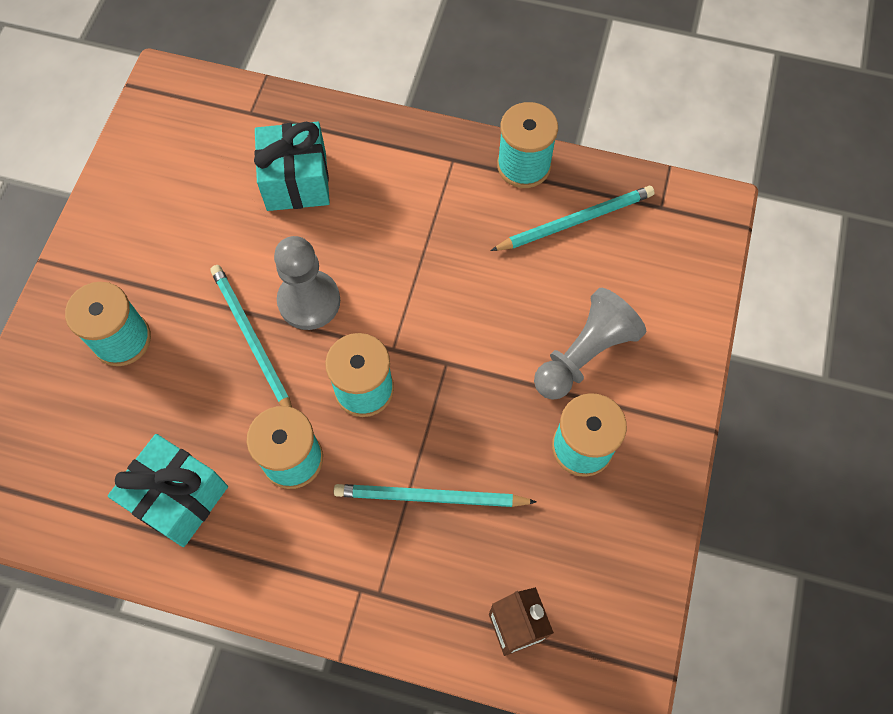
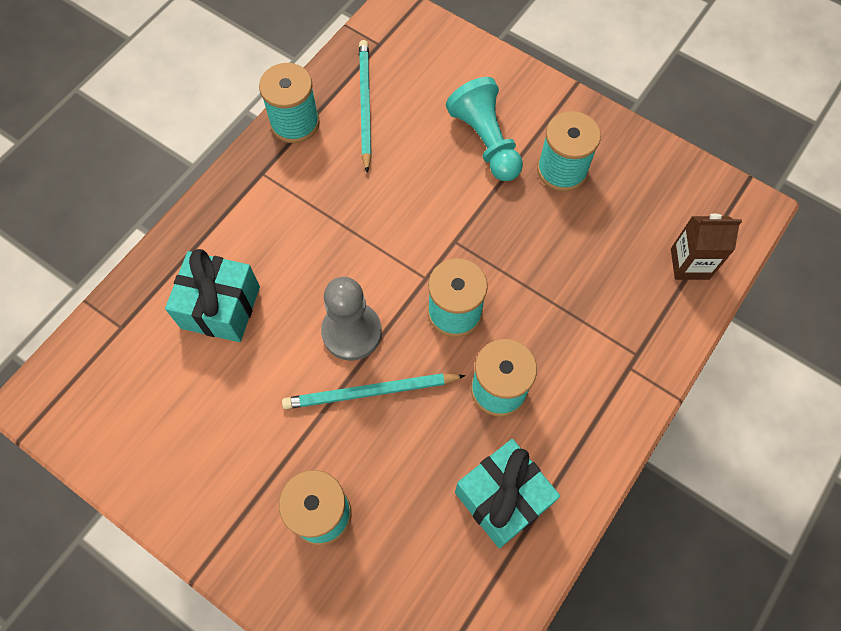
camera: 70 degrees left, 0 degrees up
(430, 497) = (568, 291): turquoise pencil -> none
(584, 354) = (486, 141): grey pawn -> turquoise pawn

